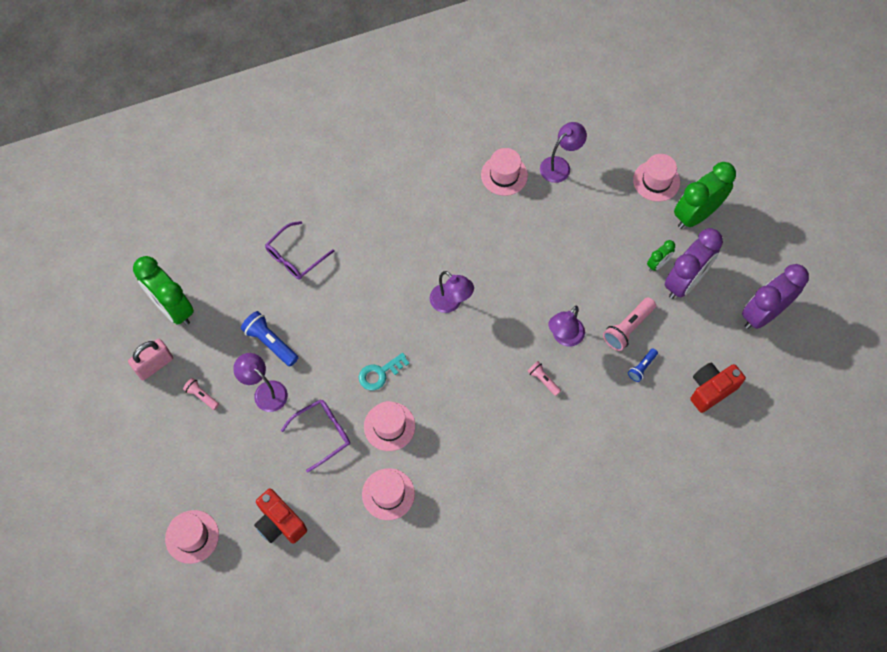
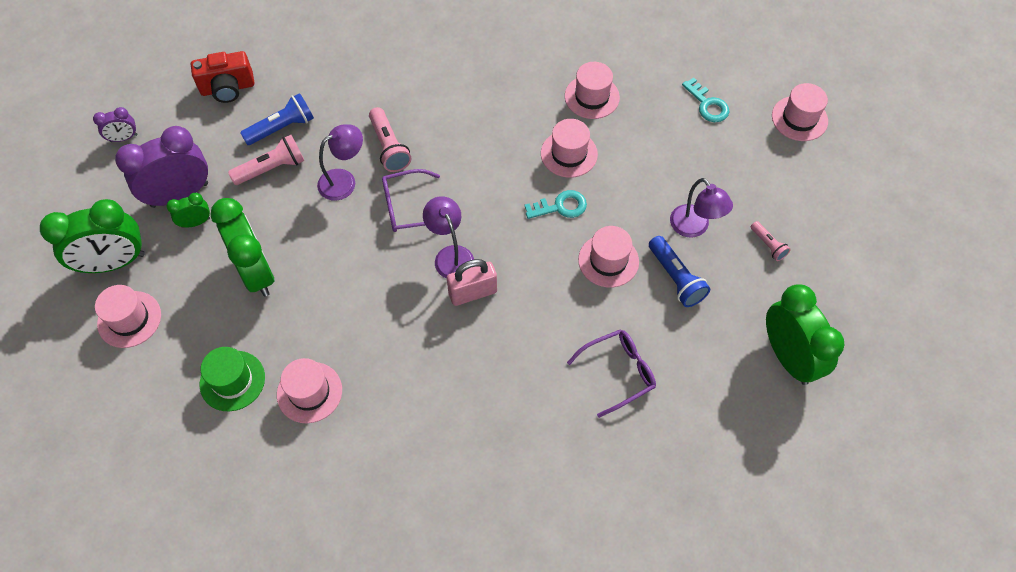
camera: 160 degrees left, 5 degrees down
(154, 365) = (819, 296): pink padlock -> pink padlock (472, 293)
(280, 523) = (707, 104): red camera -> turquoise key
(323, 433) = (642, 168): purple glasses -> purple glasses (408, 207)
(327, 339) = (608, 260): none -> pink hat
(543, 380) = (389, 147): pink flashlight -> pink flashlight, size x1.69
(560, 165) = (232, 381): purple lamp -> green hat
(588, 242) = (256, 272): none -> green clock
(642, 367) = (282, 128): blue flashlight -> blue flashlight, size x1.69
(763, 313) = (123, 138): purple clock -> purple clock, size x0.48

